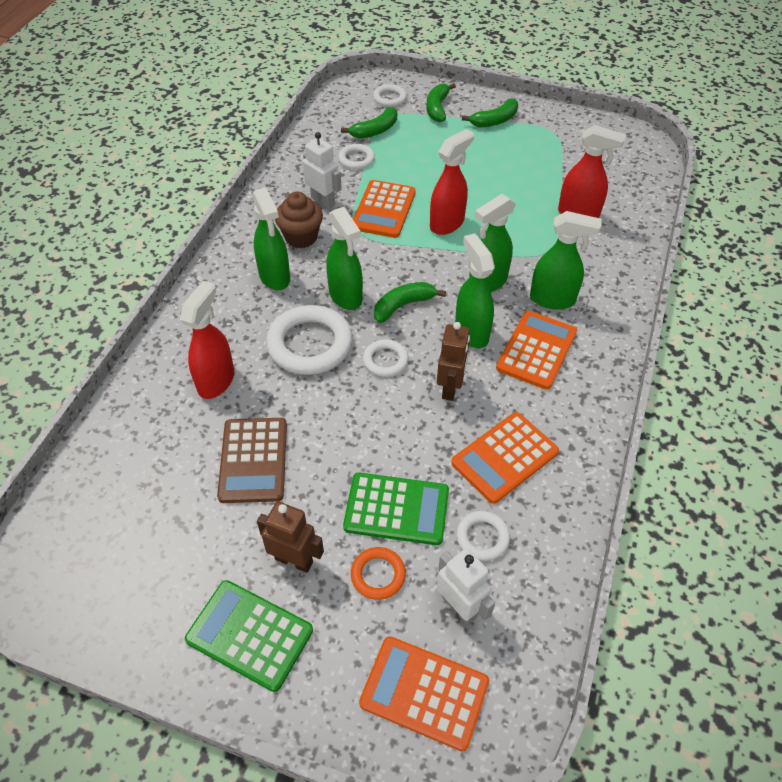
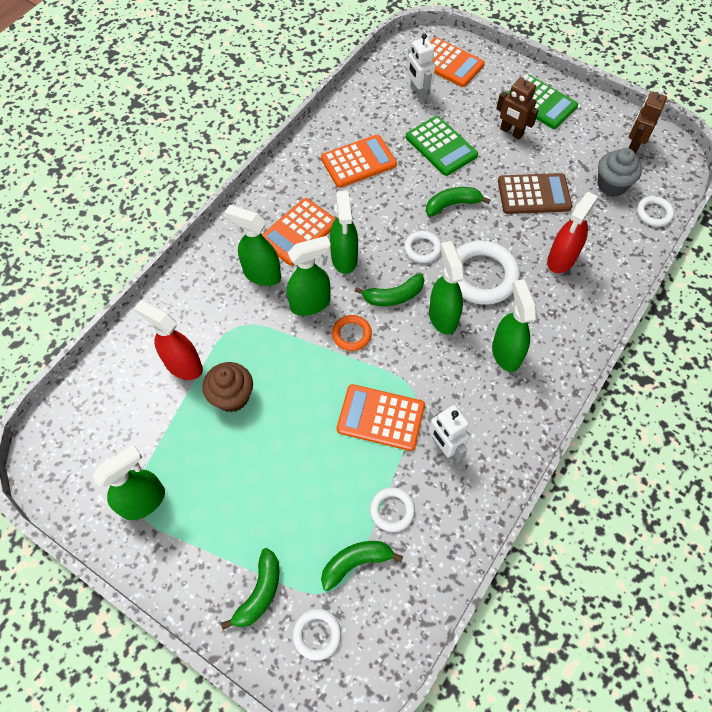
camera: 165 degrees left, 10 degrees up
(141, 499) = (611, 185): none -> grey cupcake
(253, 460) = (533, 194): brown calculator -> brown calculator turned 75 degrees clockwise
(301, 237) = (474, 398): brown cupcake -> brown cupcake (232, 397)
(378, 575) = (461, 115): orange ring -> orange ring (351, 334)
(384, 210) = (380, 418): orange calculator -> orange calculator turned 105 degrees counterclockwise
(396, 509) = (441, 146): green calculator -> green calculator turned 150 degrees counterclockwise
(447, 224) = (321, 383): red spray bottle -> none
(450, 388) = (378, 216): brown robot -> brown robot (633, 145)
(482, 537) = (392, 121): white ring -> white ring (654, 213)
(494, 121) = (197, 545): green banana -> green banana (452, 204)
(549, 134) = (144, 501): none -> green spray bottle

